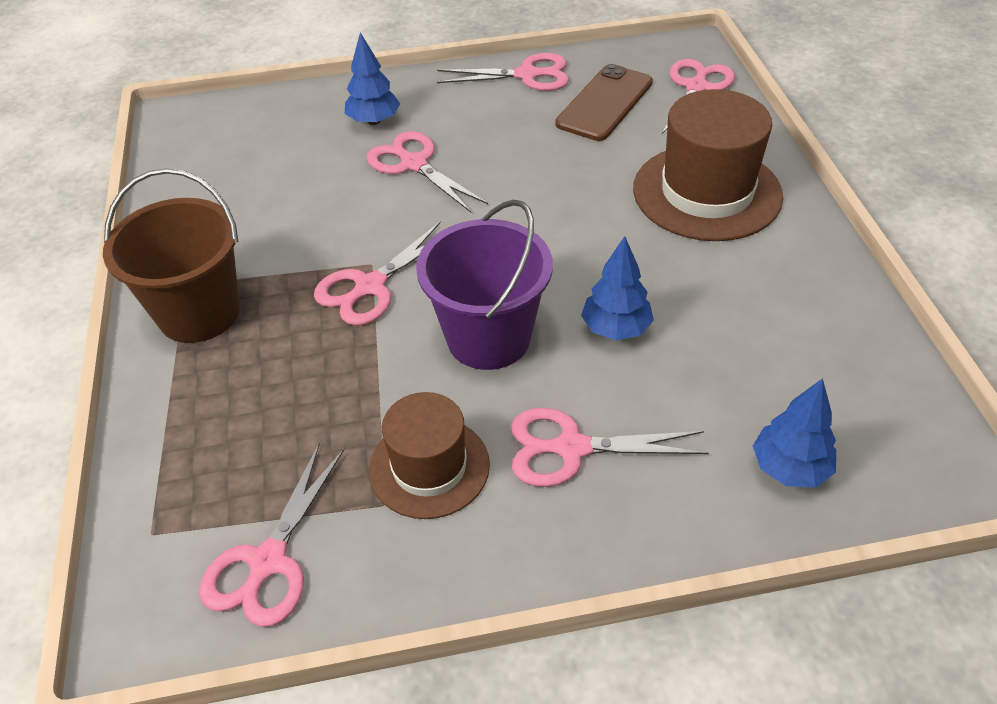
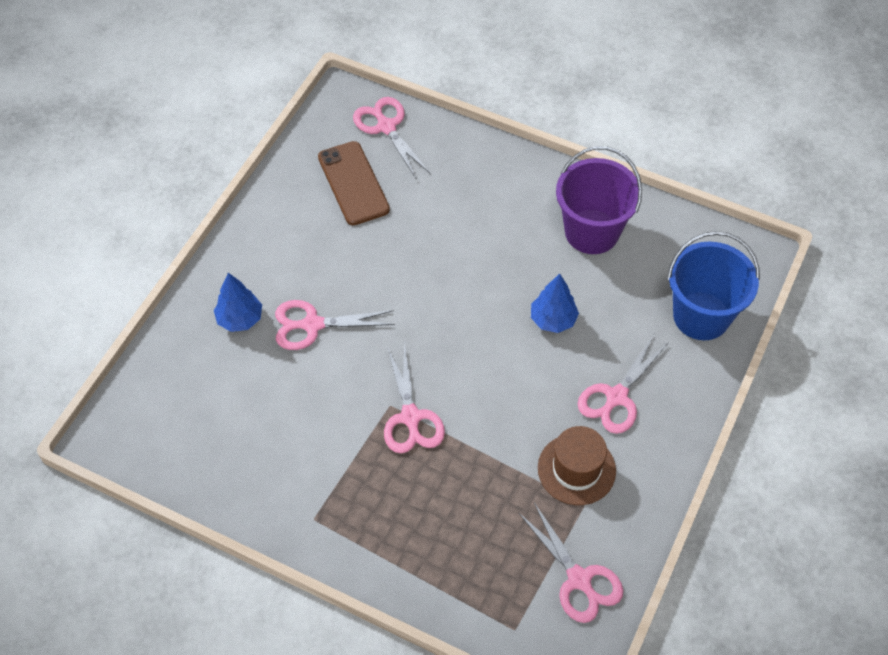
camera: 55 degrees left, 10 degrees up
(199, 313) = (350, 524): brown bucket -> none
(488, 338) = (507, 383): purple bucket -> purple bucket (592, 231)
(527, 75) = (278, 201): pink scissors -> none
(707, 192) = (486, 198): brown hat -> none
(789, 468) = (701, 316): blue tree -> blue bucket

